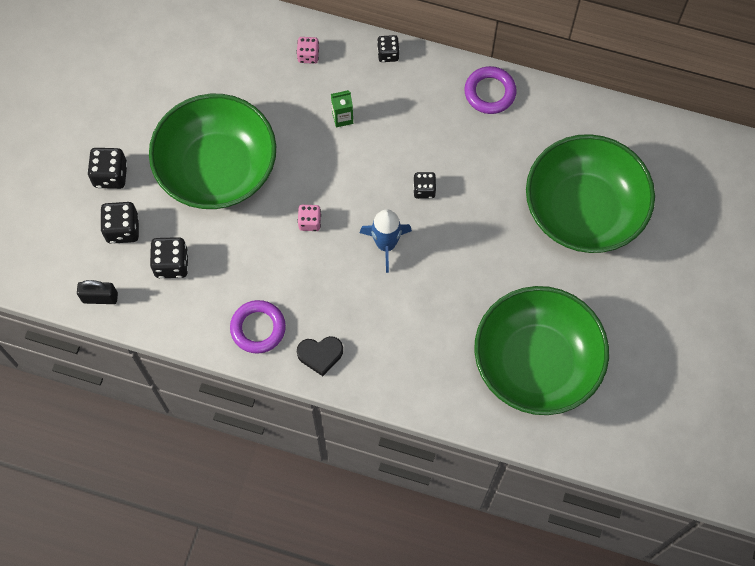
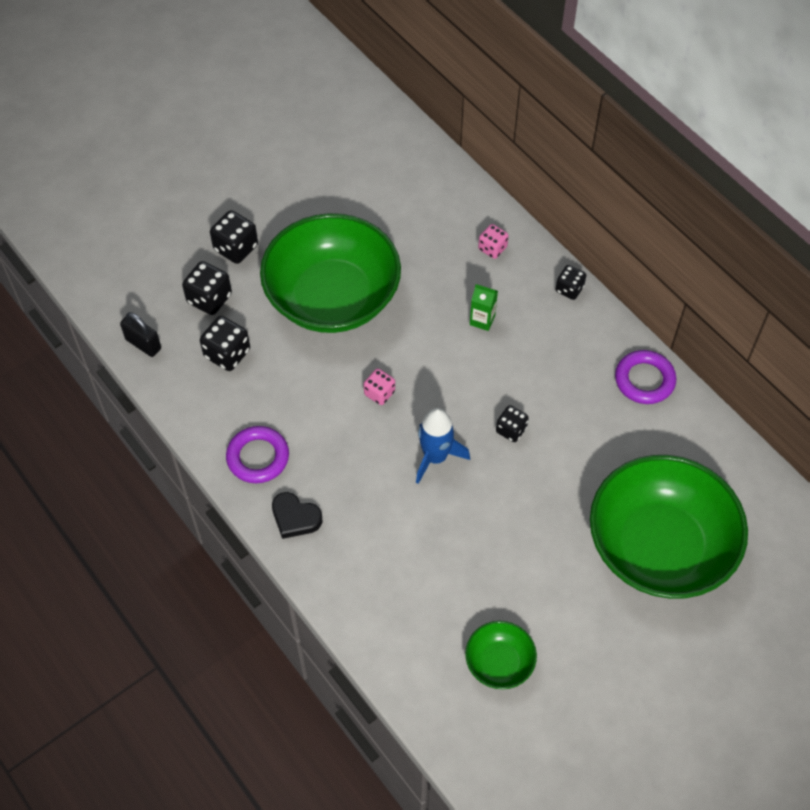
camera: 35 degrees right, 10 degrees down
(536, 362) = (499, 662): green bowl -> green bowl, size x0.44

